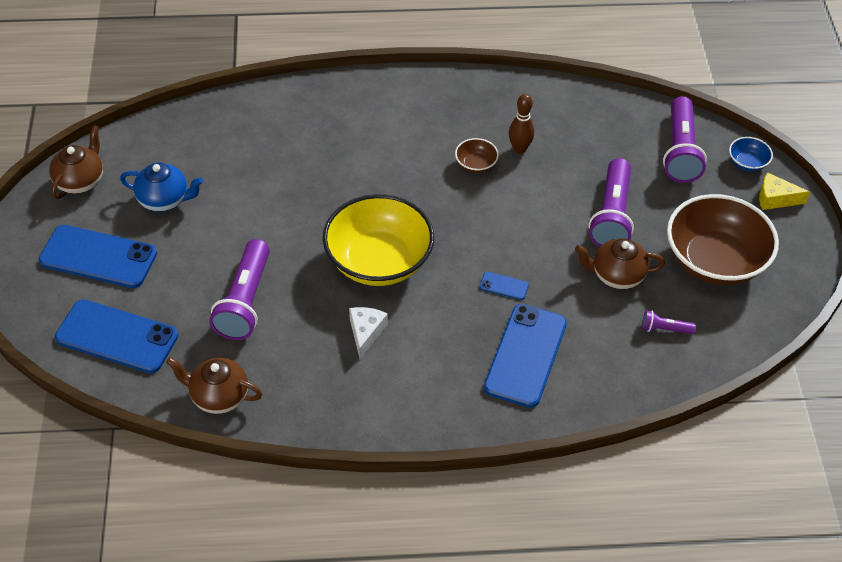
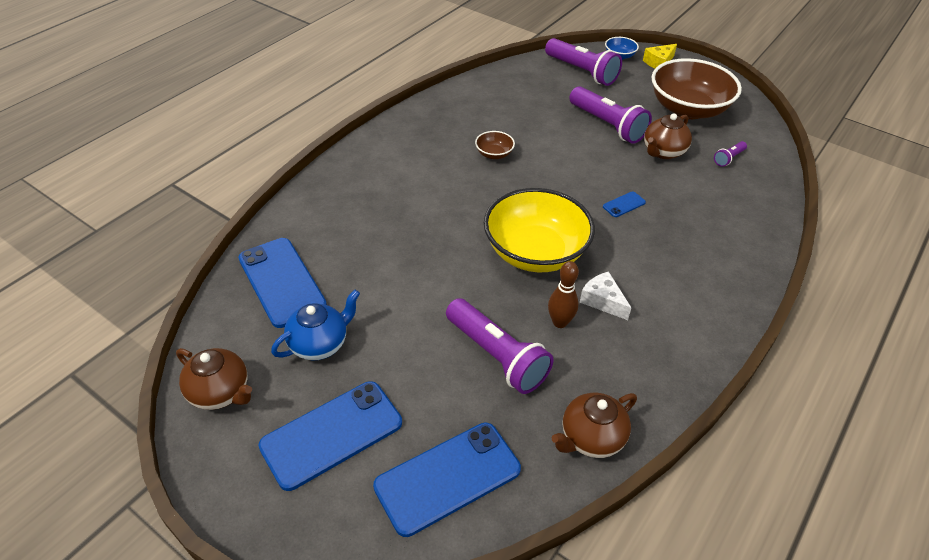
camera: 50 degrees left, 5 degrees down
(80, 181) = (220, 393): brown teapot -> brown teapot turned 150 degrees clockwise
(519, 149) = (503, 128): brown bowling pin -> brown bowling pin (560, 322)
(525, 355) = (700, 230): blue phone -> blue phone (282, 282)

